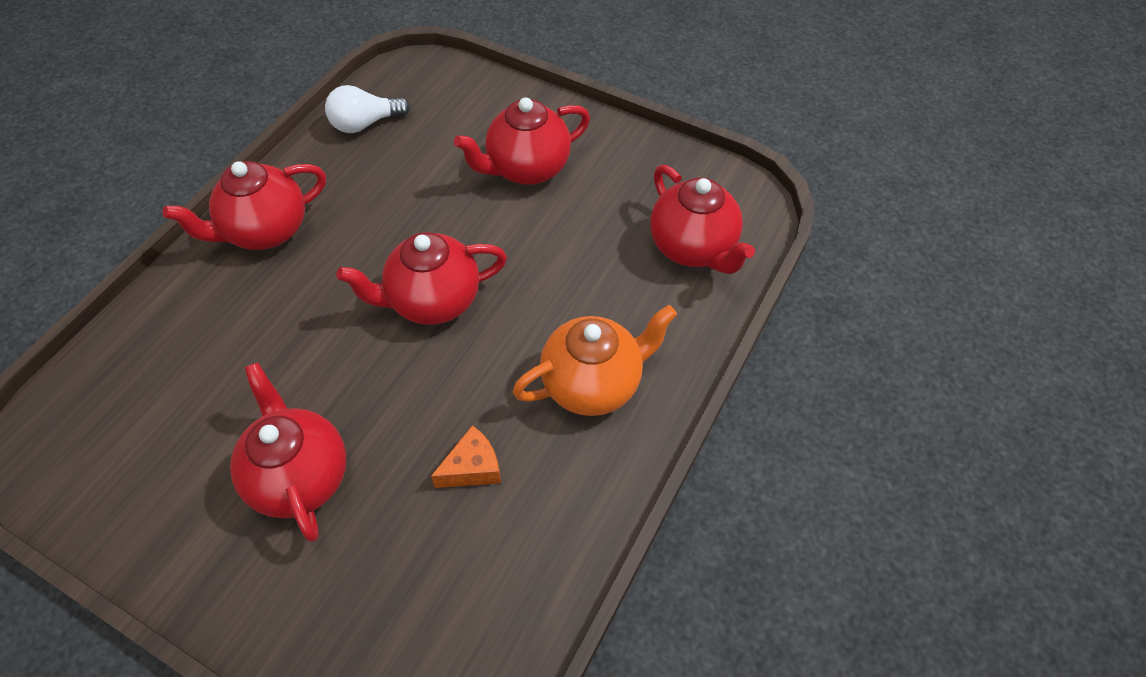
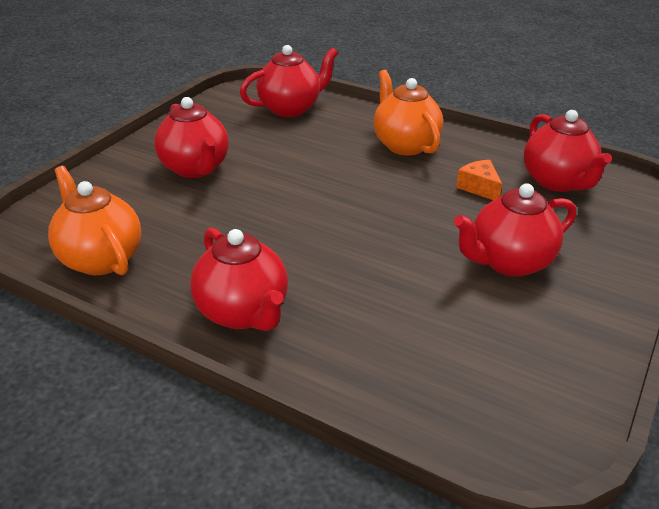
camera: 90 degrees left, 20 degrees down
(365, 123) = (100, 259): white light bulb -> orange teapot
(433, 301) = (335, 209): red teapot -> red teapot (557, 182)

